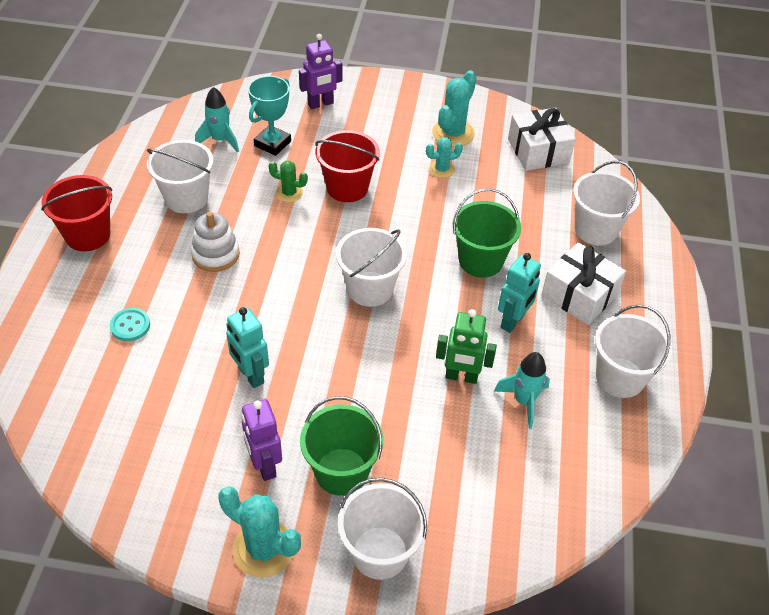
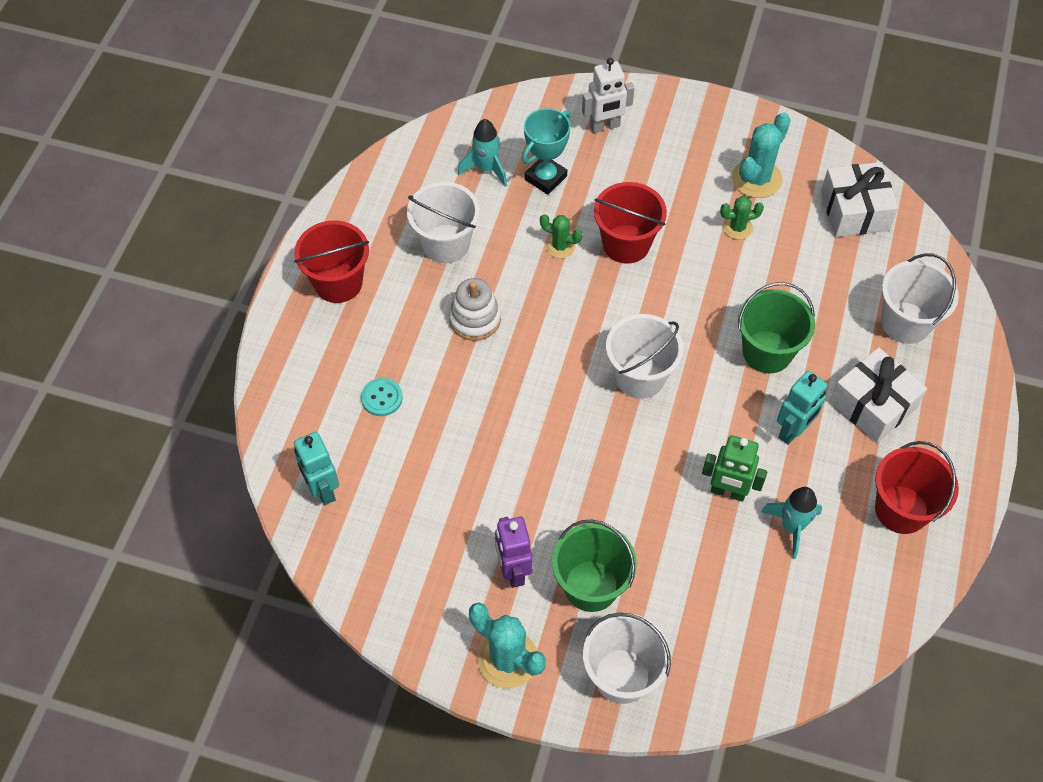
camera: 10 degrees right, 10 degrees up
(250, 375) = (504, 468): turquoise robot -> turquoise robot (322, 490)
(320, 104) = (605, 126): purple robot -> white robot
(442, 169) = (737, 227): turquoise cactus -> green cactus
(620, 377) = (901, 509): white bucket -> red bucket

